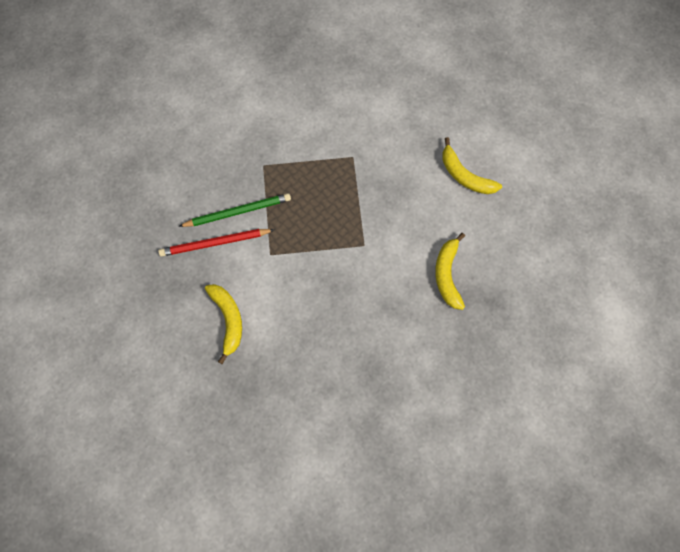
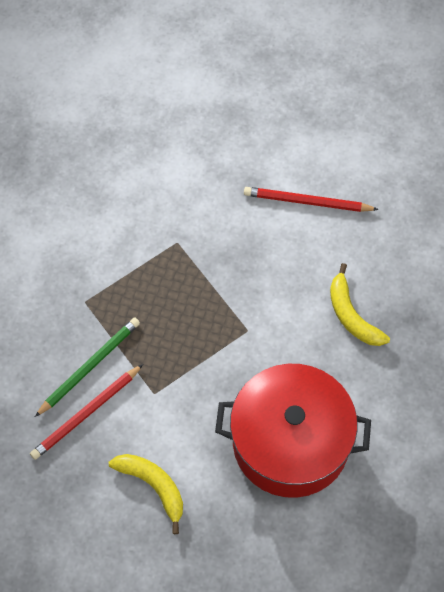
camera: 30 degrees left, 5 degrees down
(345, 343) = (291, 442): none -> red pot
(464, 175) = (307, 202): yellow banana -> red pencil

